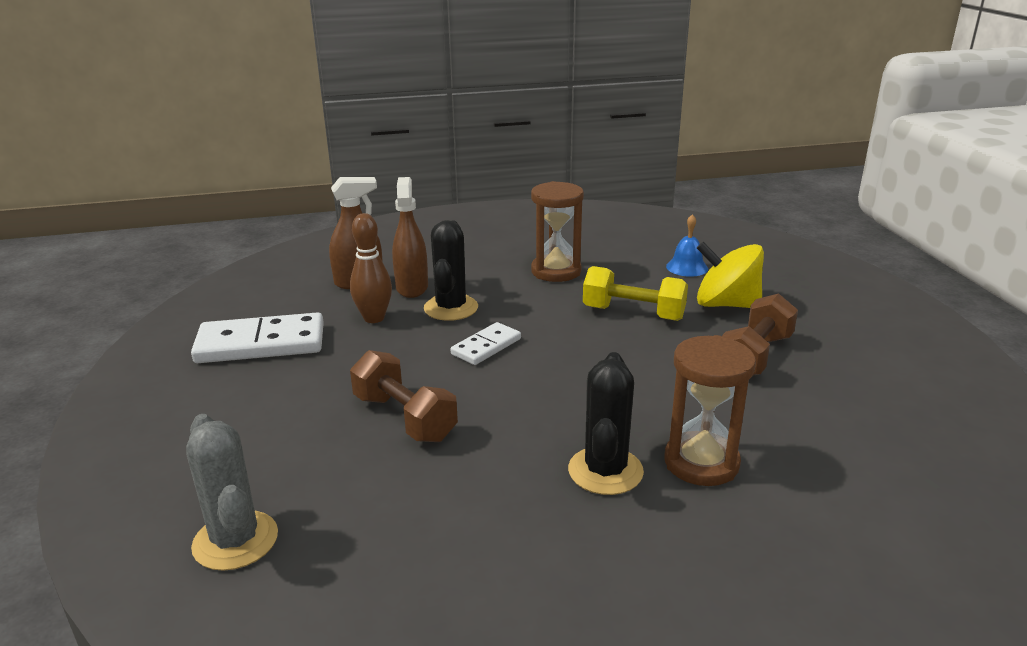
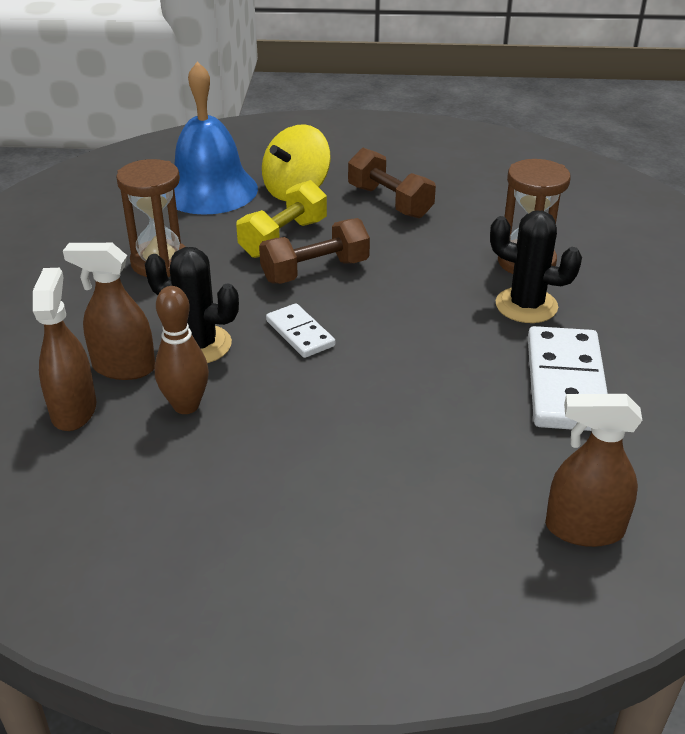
camera: 75 degrees left, 10 degrees up
(235, 541) = (583, 529): grey cactus -> brown spray bottle
(261, 343) = (195, 509): white domino -> white domino (565, 383)
(404, 418) = (413, 403): brown dumbbell -> brown dumbbell (315, 271)
(687, 267) = (209, 190): blue bell -> blue bell, size x2.23

